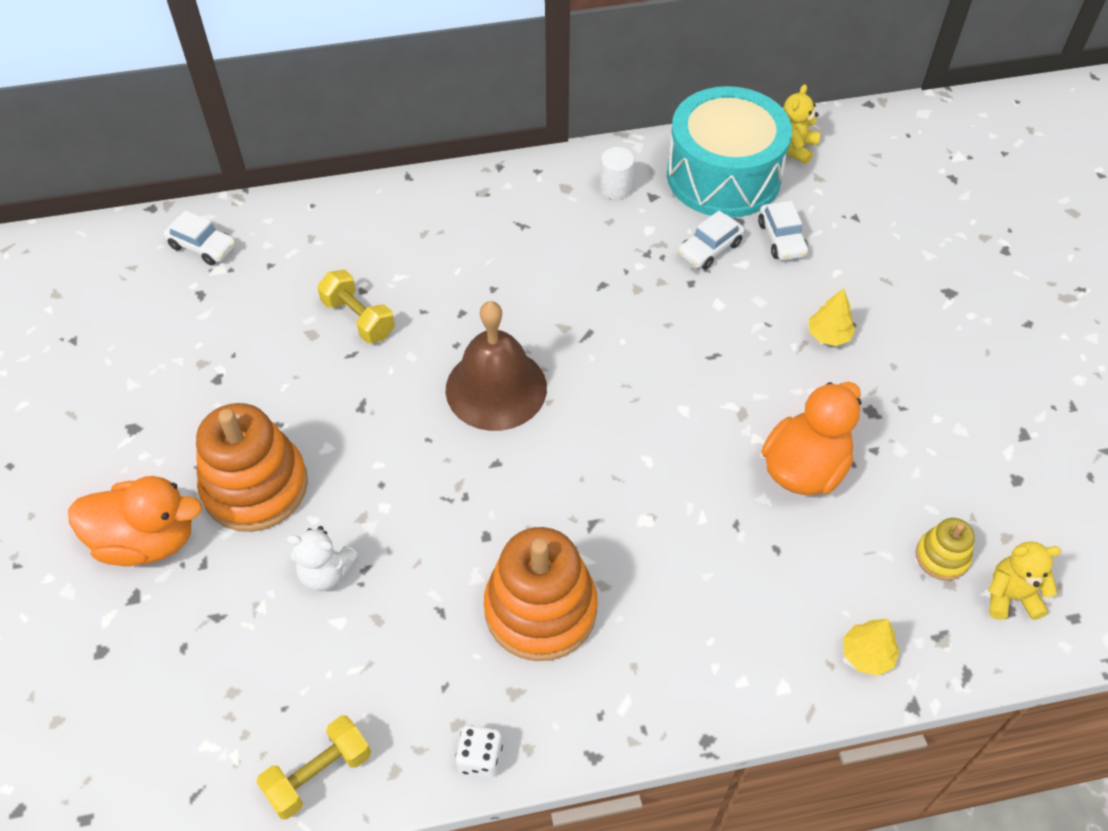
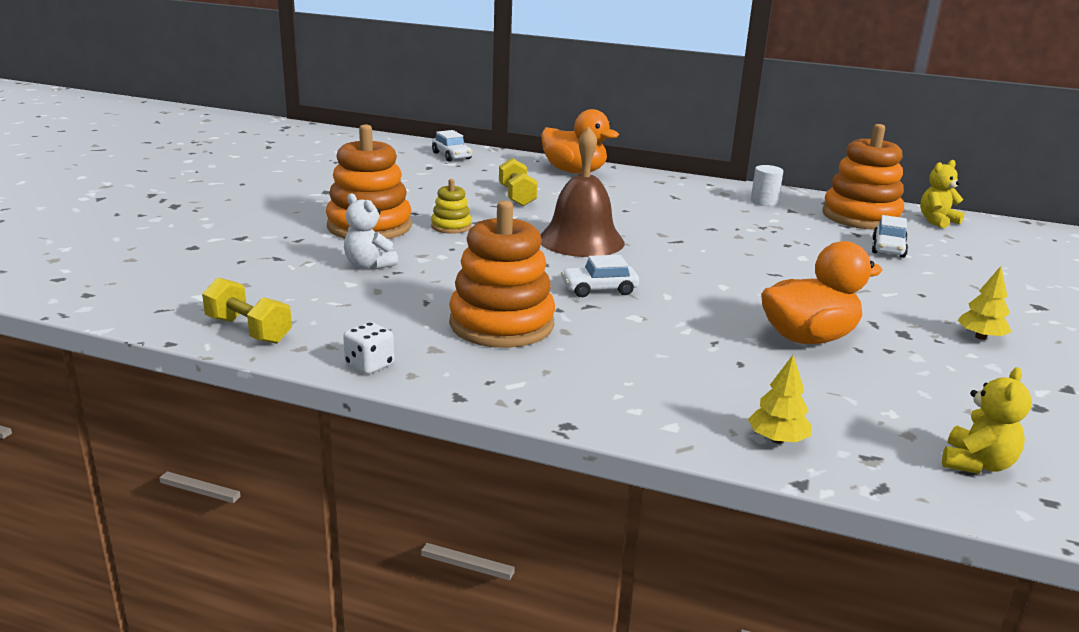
camera: 30 degrees right, 30 degrees down
(147, 540) = (278, 223): orange duck -> orange duck (574, 171)
(318, 774) = (249, 330): yellow dumbbell -> yellow dumbbell turned 45 degrees clockwise
(710, 249) = (818, 237): white car -> white car (599, 289)
(723, 176) = (860, 217): turquoise drum -> orange stacking toy
(828, 335) = (893, 293): yellow tree -> yellow tree (980, 337)
(942, 557) = (912, 419): yellow stacking toy -> yellow stacking toy (451, 226)
(1010, 596) = (976, 464): yellow teddy bear -> yellow teddy bear turned 90 degrees clockwise

